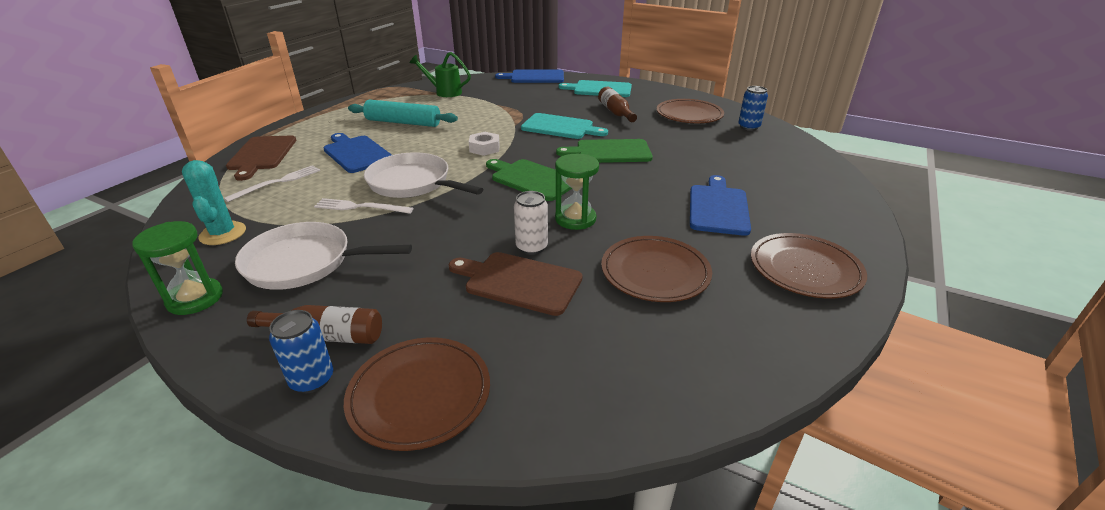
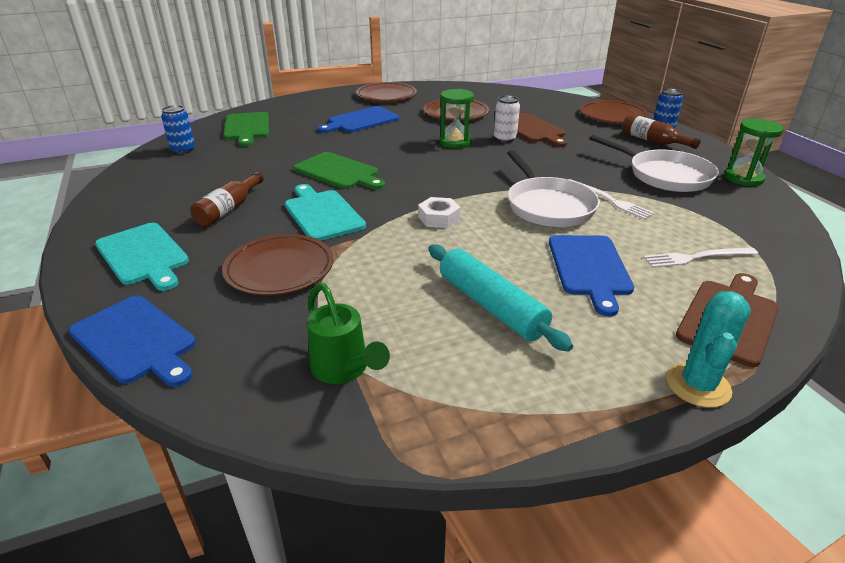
camera: 140 degrees left, 0 degrees up
(223, 234) = (742, 217): turquoise cactus -> turquoise cactus (698, 385)
(532, 179) = (442, 174): green cutting board -> green cutting board (247, 128)
(689, 114) = (181, 178): brown plate -> brown plate (279, 268)

